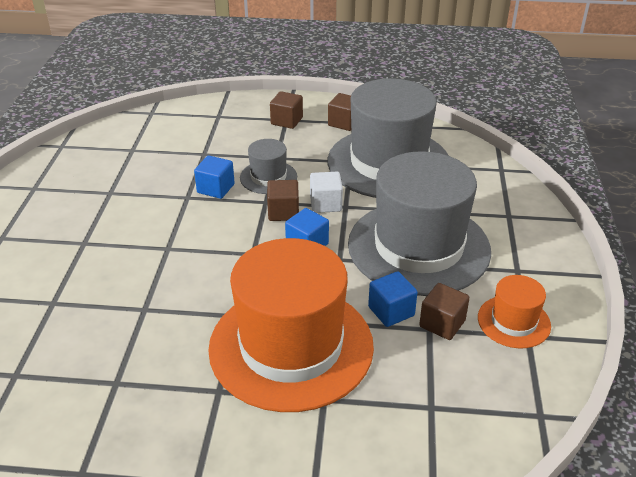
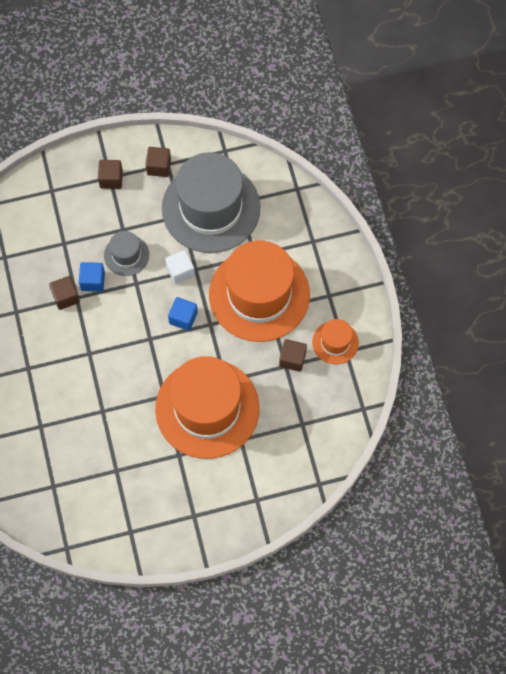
camera: 20 degrees left, 30 degrees up
(283, 212) = (153, 290): brown cube -> brown cube (66, 297)
(391, 311) = (258, 359): blue cube -> none
(418, 247) = (259, 294): grey hat -> orange hat

